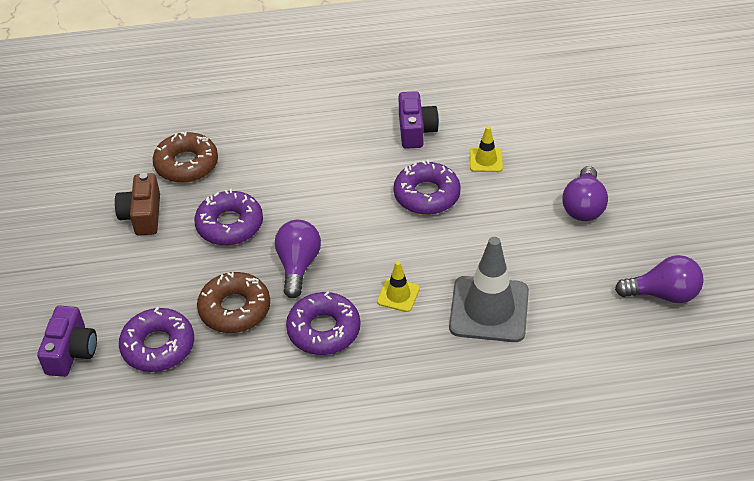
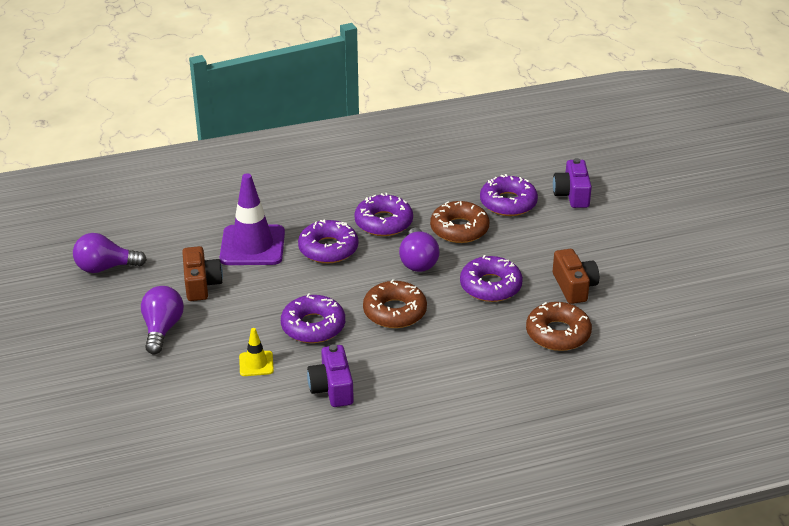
camera: 170 degrees right, 10 degrees down
(340, 204) = (395, 312): none -> brown donut
(398, 295) = (328, 249): yellow traffic cone -> purple donut
(489, 309) = (252, 246): grey traffic cone -> purple traffic cone
(547, 259) = (201, 284): none -> brown camera

